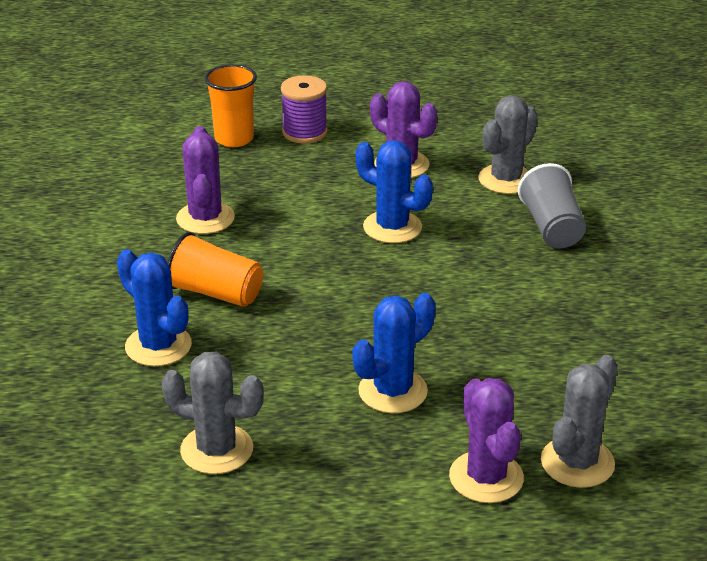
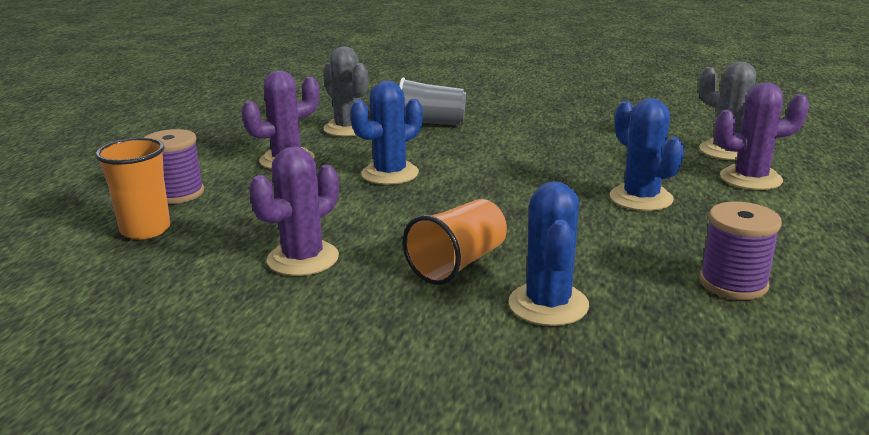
camera: 75 degrees left, 10 degrees down
(158, 346) = (548, 304): blue cactus -> blue cactus turned 60 degrees counterclockwise
(205, 218) = (303, 259): purple cactus -> purple cactus turned 60 degrees counterclockwise
(217, 450) = (733, 283): grey cactus -> purple spool

